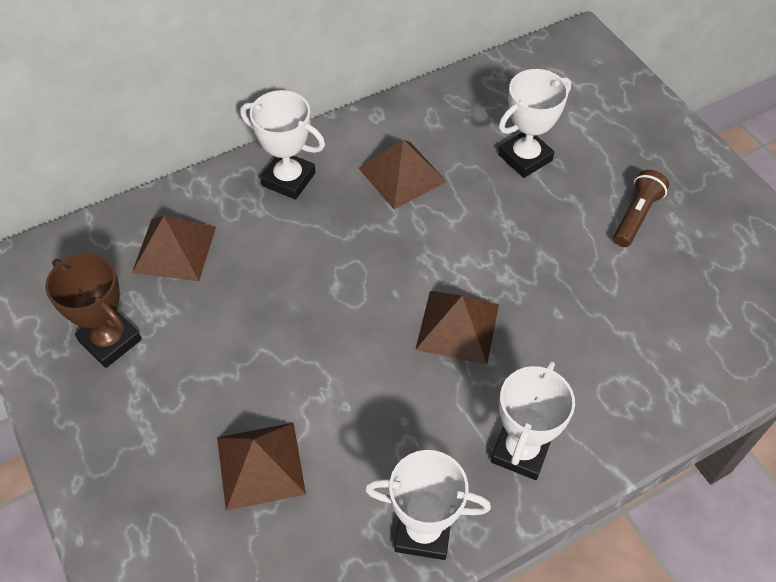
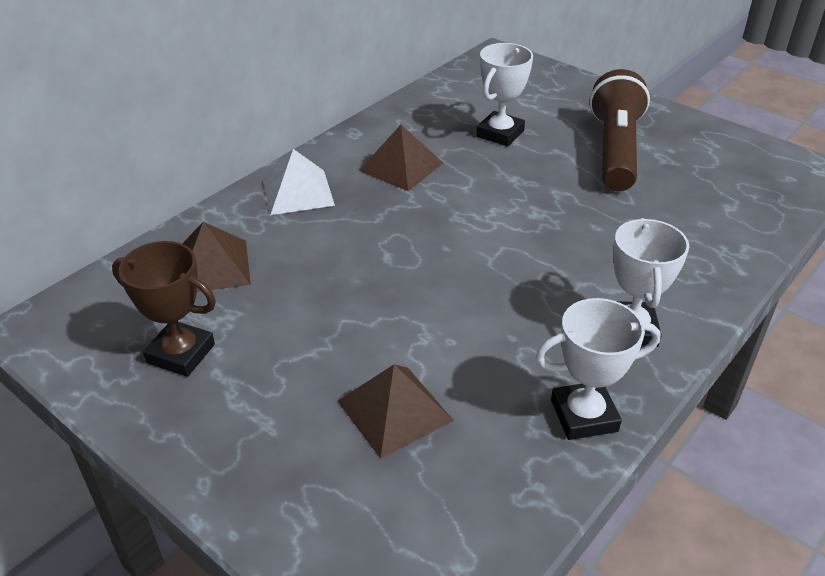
camera: 20 degrees left, 15 degrees down
(288, 179) = (298, 192): white trophy -> white pyramid
(457, 326) = (516, 257): brown pyramid -> none
(636, 216) = (615, 150): brown flashlight -> brown flashlight, size x1.92

